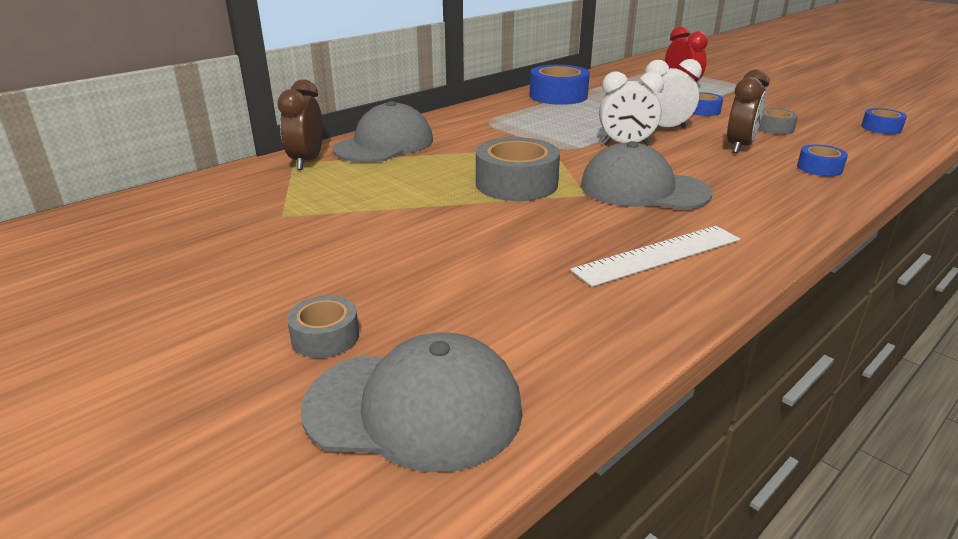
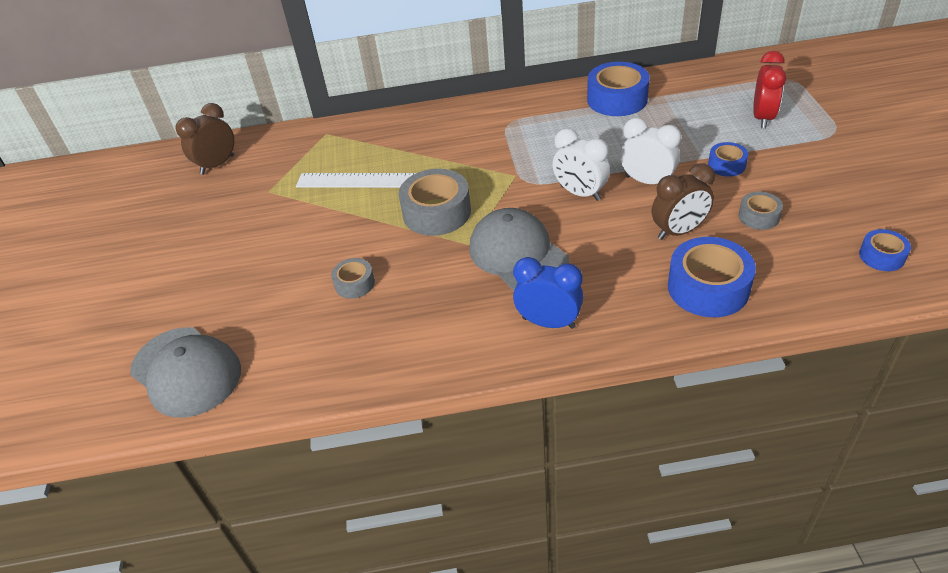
camera: 40 degrees right, 15 degrees up
(307, 161) = (334, 136): brown clock -> brown clock (217, 165)
(325, 337) = (196, 305): grey tape -> grey tape (354, 284)
(384, 144) = (402, 130): grey cap -> none
(658, 255) = (435, 326): white ruler -> white ruler (357, 181)
(751, 220) = (548, 322): none -> blue clock
(819, 168) = (708, 288): blue tape -> blue tape, size x1.86

